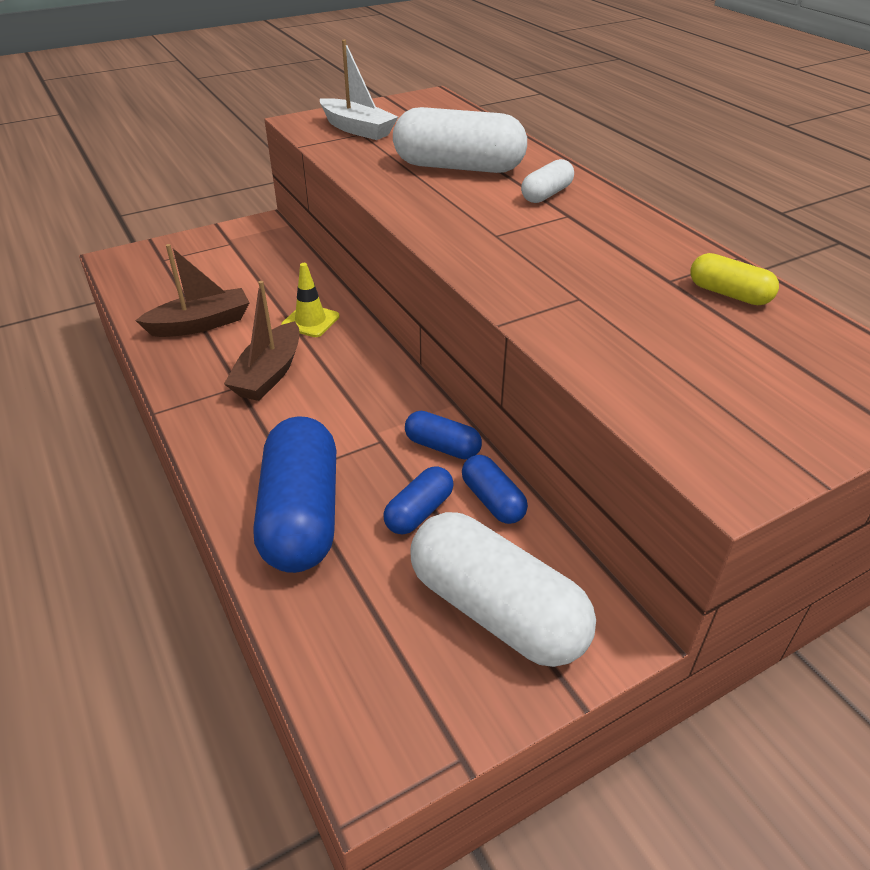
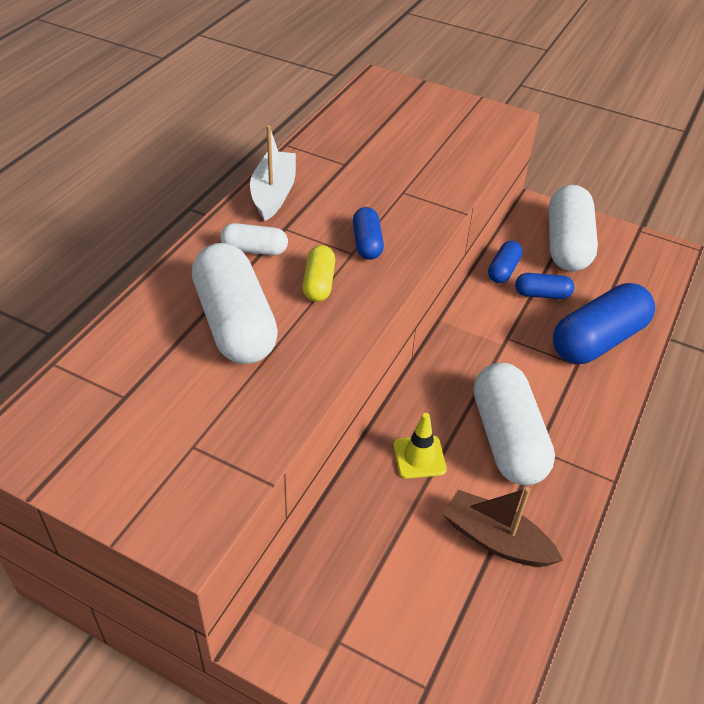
camera: 125 degrees left, 5 degrees up
(269, 374) = (507, 439): brown boat -> white capsule
(357, 129) = (182, 456): white boat -> white boat (273, 193)
(442, 447) = (484, 307): blue capsule -> blue capsule (367, 243)
(729, 294) = (341, 140): yellow capsule -> yellow capsule (319, 283)

